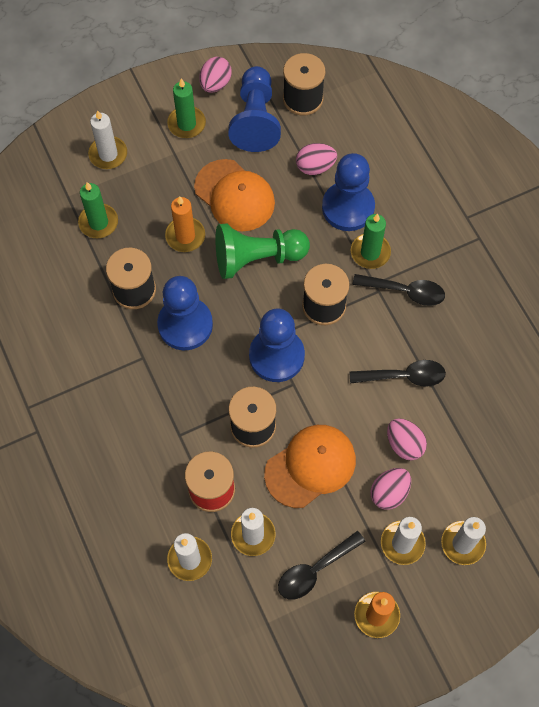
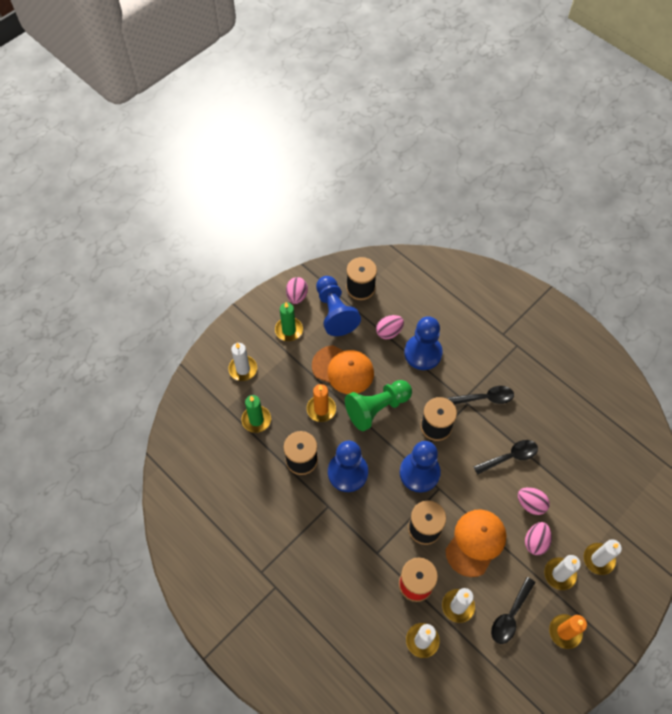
camera: 20 degrees left, 5 degrees down
(370, 252) = (451, 379): green candle -> none

